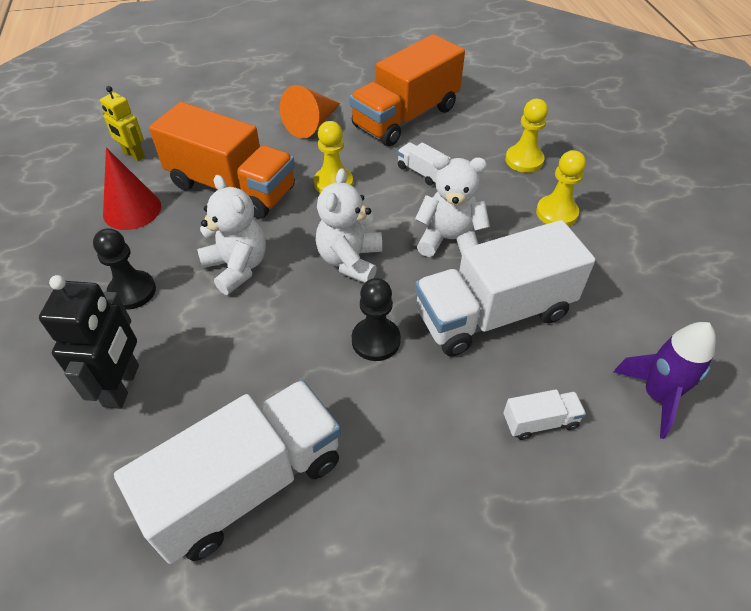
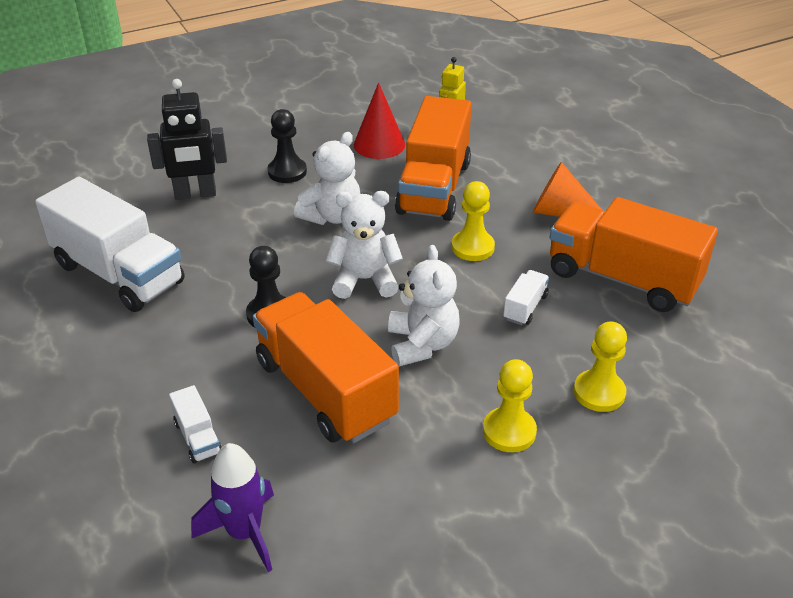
camera: 75 degrees right, 10 degrees down
(493, 314) = (325, 391): white truck -> orange truck

